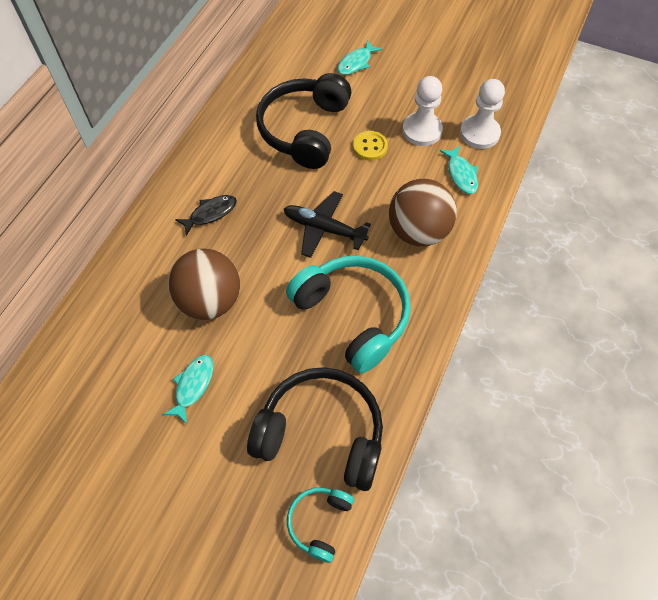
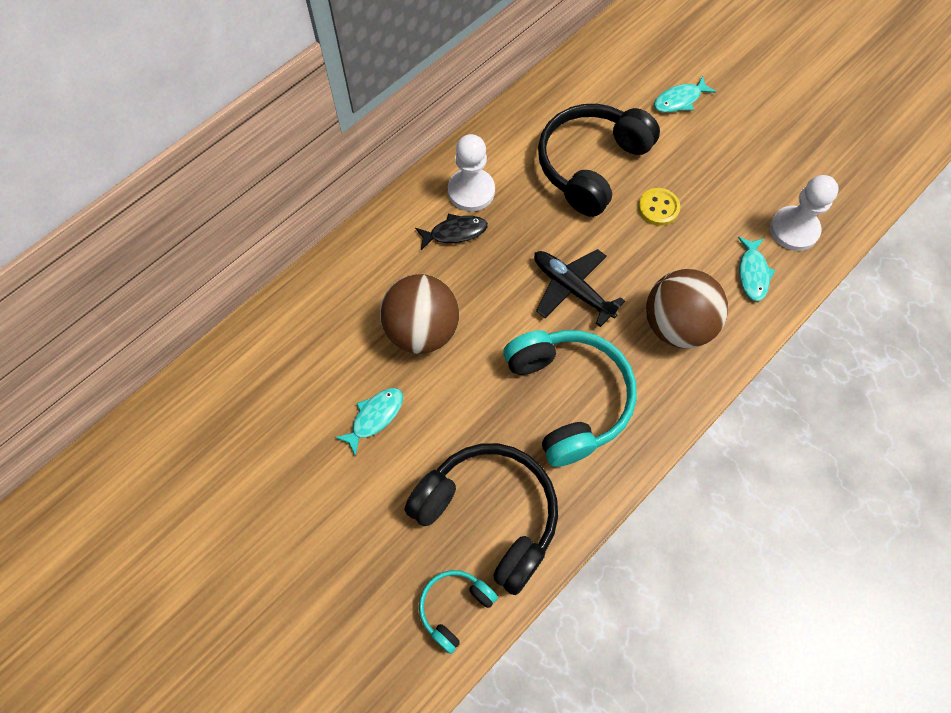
camera: 20 degrees right, 5 degrees up
(422, 130) = (726, 206): white pawn -> white pawn (471, 191)

